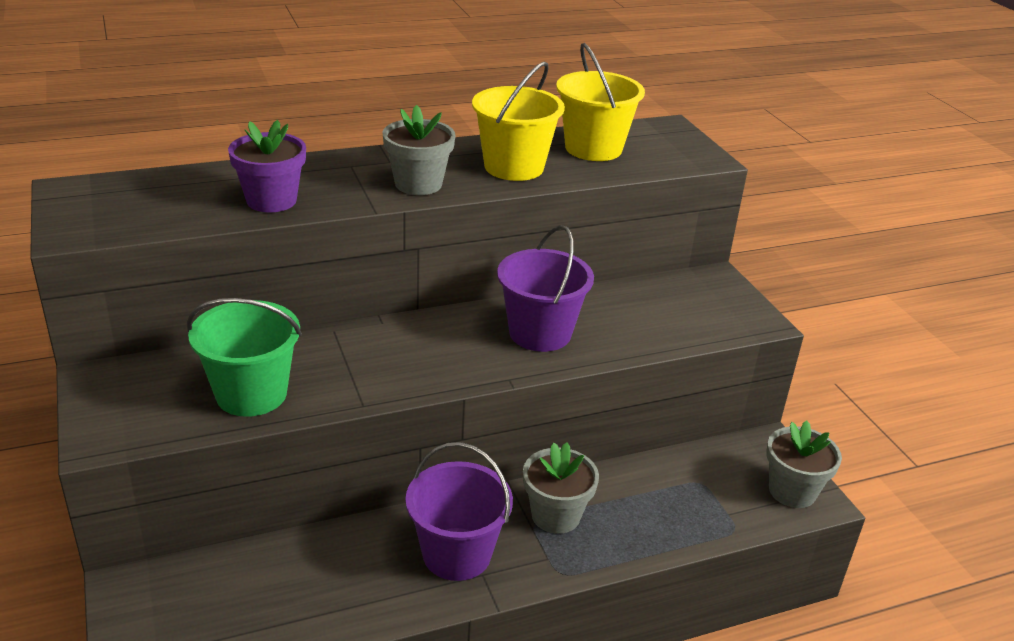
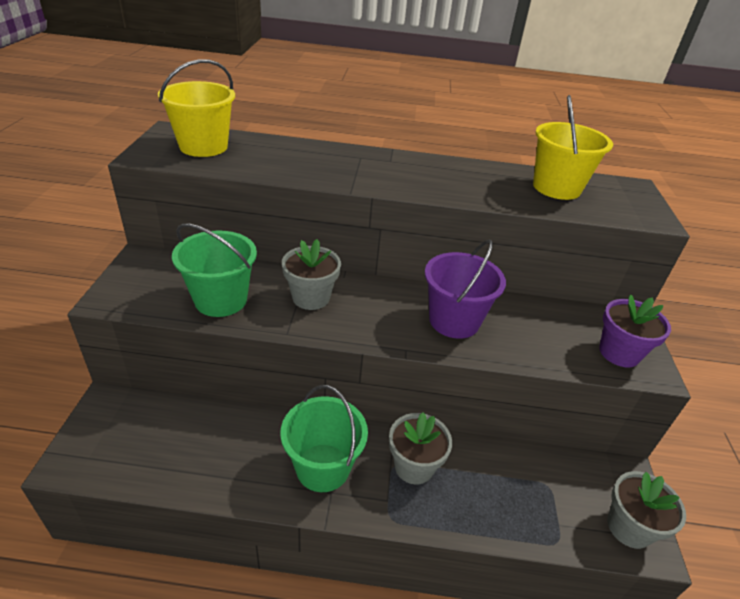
camera: 25 degrees right, 5 degrees up
(271, 200) = (286, 167): purple flower pot -> purple flower pot (619, 353)
(418, 184) = (398, 181): grey flower pot -> grey flower pot (311, 297)
(457, 554) = (323, 467): purple bucket -> green bucket
(514, 167) = (481, 186): yellow bucket -> yellow bucket (203, 146)

